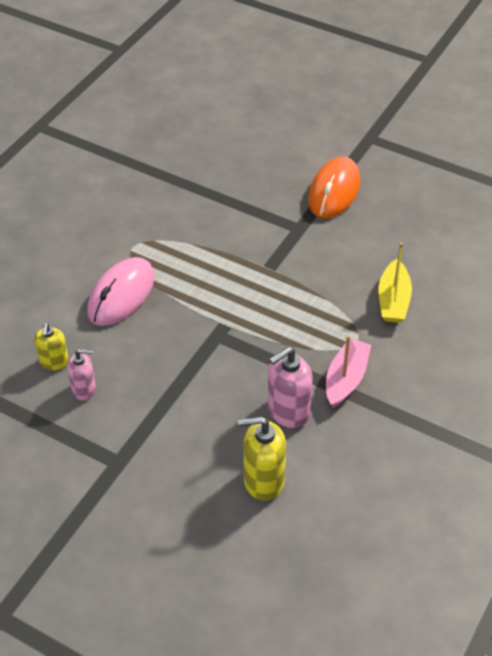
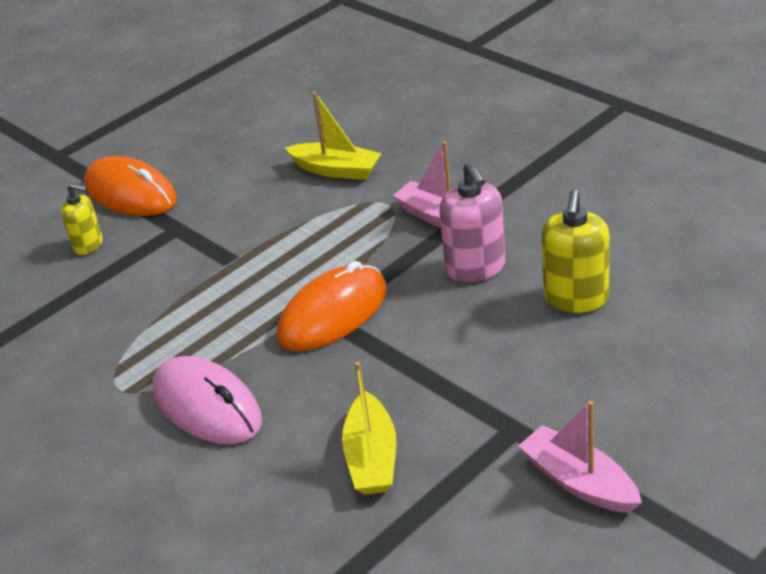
camera: 70 degrees left, 10 degrees down
(54, 362) = (305, 489): yellow soap dispenser -> yellow soap dispenser (88, 245)
(72, 506) = (579, 482): none -> pink boat
(84, 389) = (372, 457): pink soap dispenser -> yellow boat
(220, 338) = (333, 314): none -> orange mouse

